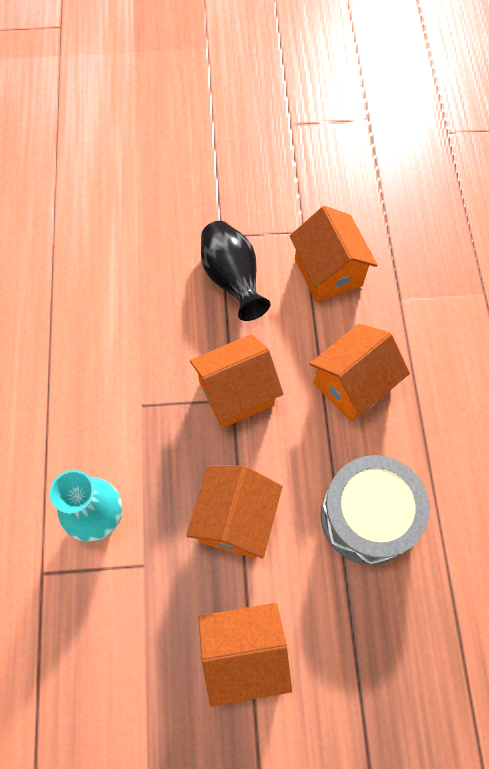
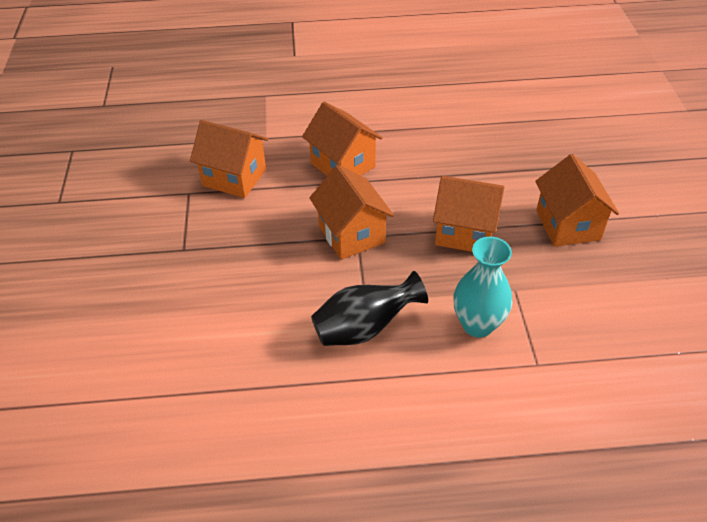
camera: 90 degrees left, 20 degrees down
(232, 279) = (234, 240): black vase -> black vase (364, 328)
(328, 272) = (234, 177): orange house -> orange house turned 45 degrees clockwise
(367, 516) = (450, 159): grey drum -> none

